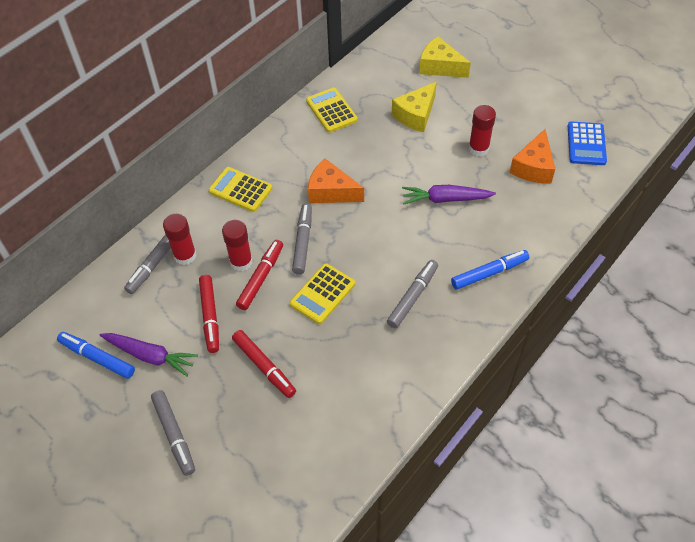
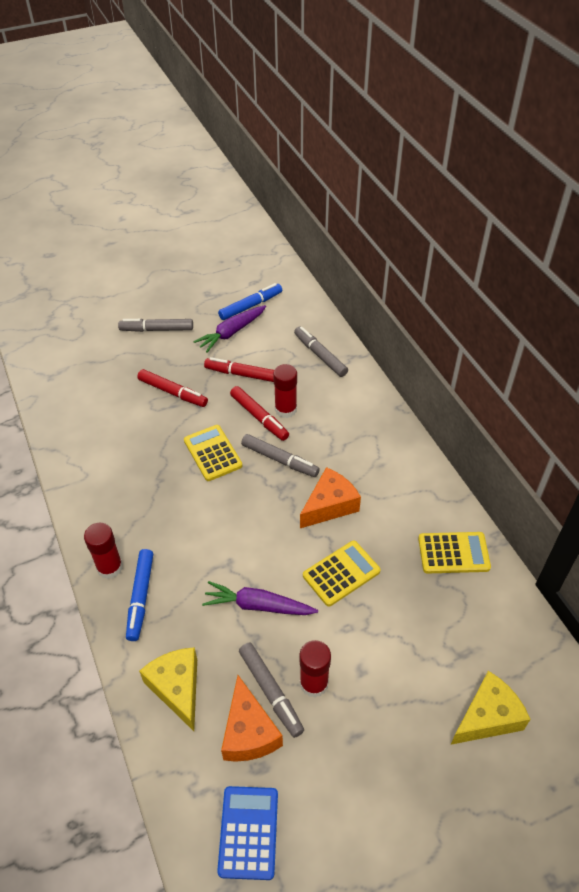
camera: 115 degrees right, 5 degrees down
(185, 255) = (316, 376): red glue stick -> red glue stick (110, 567)
(240, 190) = (373, 435): yellow calculator -> yellow calculator (341, 573)
(264, 366) = (172, 392): red marker -> red marker turned 135 degrees counterclockwise
(412, 297) = (161, 518): grey marker -> grey marker (270, 691)
(415, 115) = (406, 640): yellow cheese -> yellow cheese (177, 688)
(445, 199) = (258, 605): purple carrot -> purple carrot turned 105 degrees counterclockwise
(533, 167) = (249, 732): orange cheese -> orange cheese turned 150 degrees counterclockwise
(586, 144) = (248, 832): blue calculator -> blue calculator turned 60 degrees clockwise

